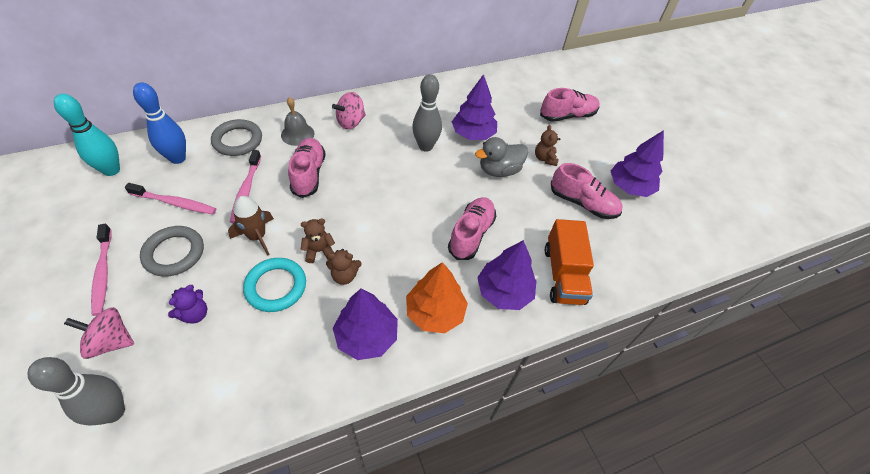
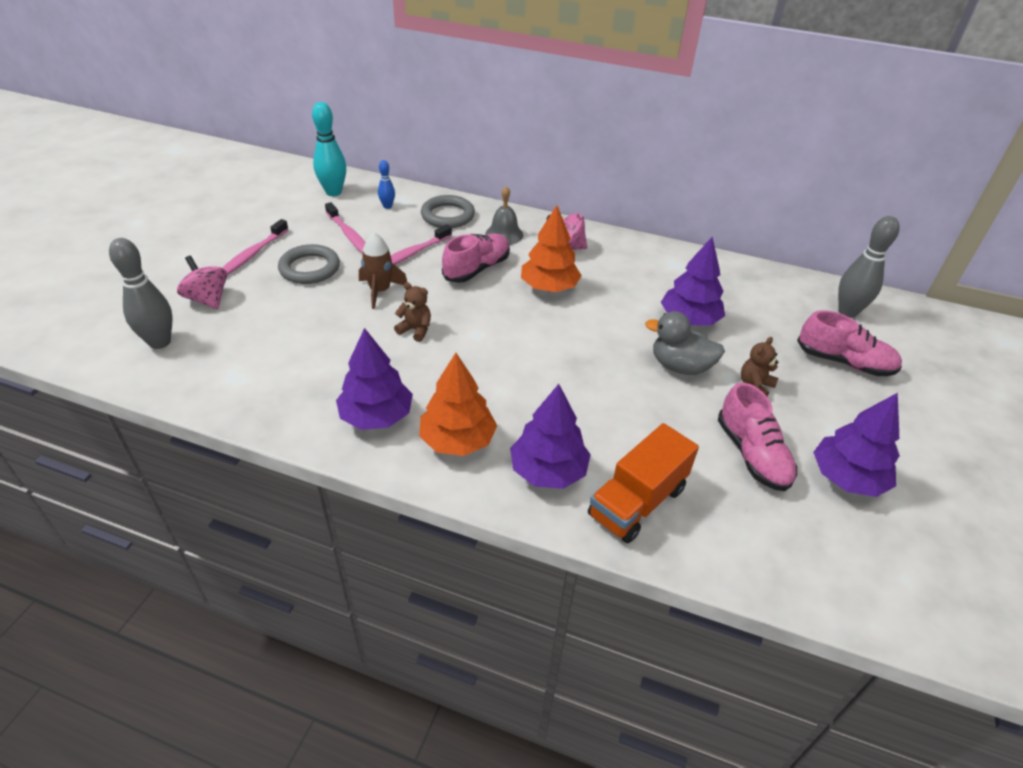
camera: 45 degrees right, 10 degrees down
(178, 158) = (387, 206): blue bowling pin -> blue bowling pin, size x0.53
(195, 314) = (275, 316): purple teddy bear -> none
(276, 286) = (351, 334): turquoise ring -> none
(344, 276) = (414, 360): brown teddy bear -> none
(372, 160) = (549, 287): none -> orange tree
(425, 146) = (620, 304): grey bowling pin -> grey bowling pin (847, 312)
(471, 234) = (575, 402): pink shoe -> none

